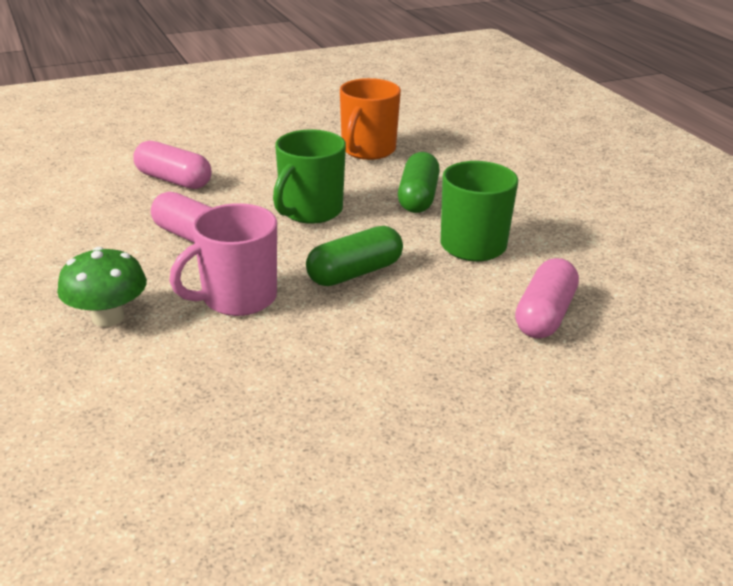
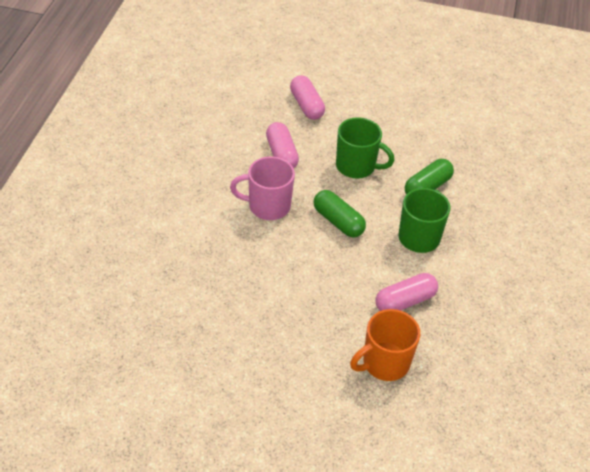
camera: 35 degrees right, 15 degrees up
(108, 317) = (203, 186): green mushroom -> none
(310, 211) = (356, 166): green mug -> green mug turned 135 degrees counterclockwise
(355, 273) = (338, 221): green capsule -> green capsule turned 45 degrees clockwise
(367, 150) = (438, 134): orange mug -> orange mug (384, 363)

